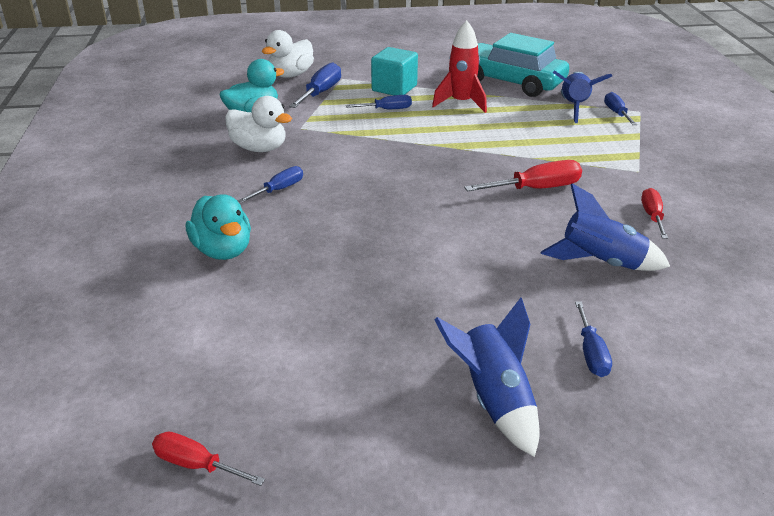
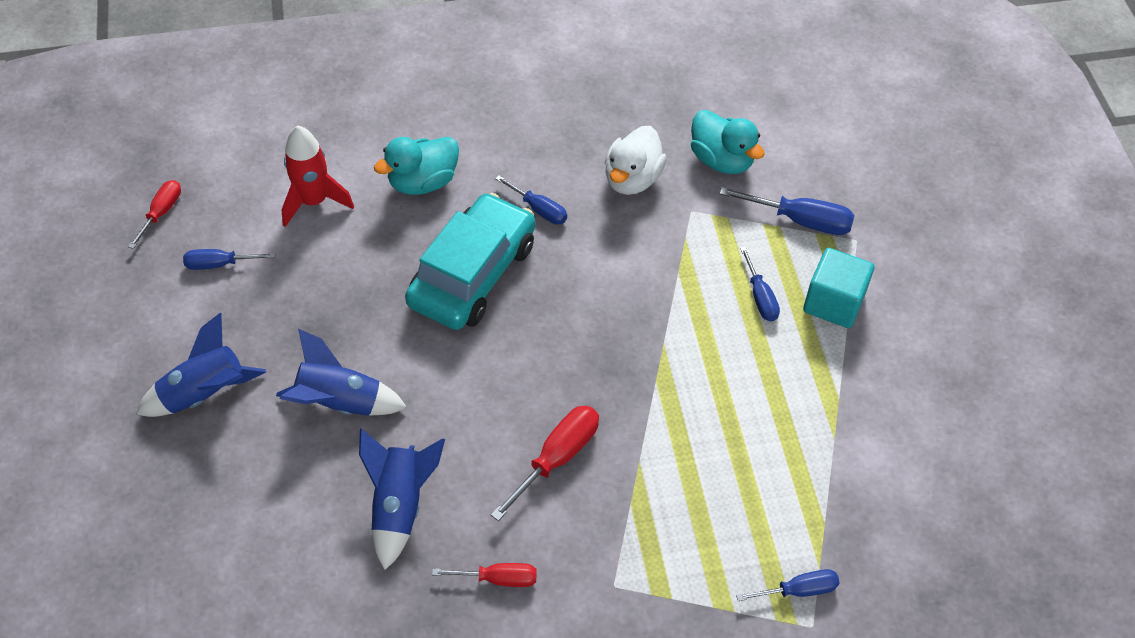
camera: 85 degrees right, 20 degrees up
(291, 75) = (854, 182): white duck -> none
(461, 103) = (797, 384): red rocket -> red rocket (314, 201)
(511, 81) = (892, 453): turquoise car -> turquoise car (472, 274)
(536, 189) = (557, 458): red screwdriver -> red screwdriver turned 120 degrees counterclockwise
(574, 107) = (809, 532): blue rocket -> blue rocket (339, 403)
(591, 353) = (256, 475): blue screwdriver -> blue screwdriver (219, 264)

